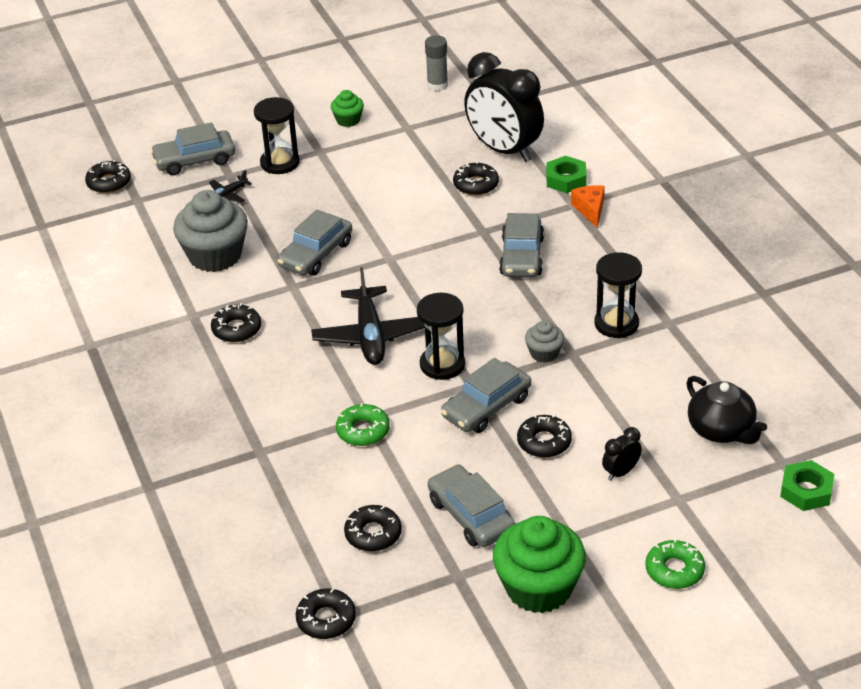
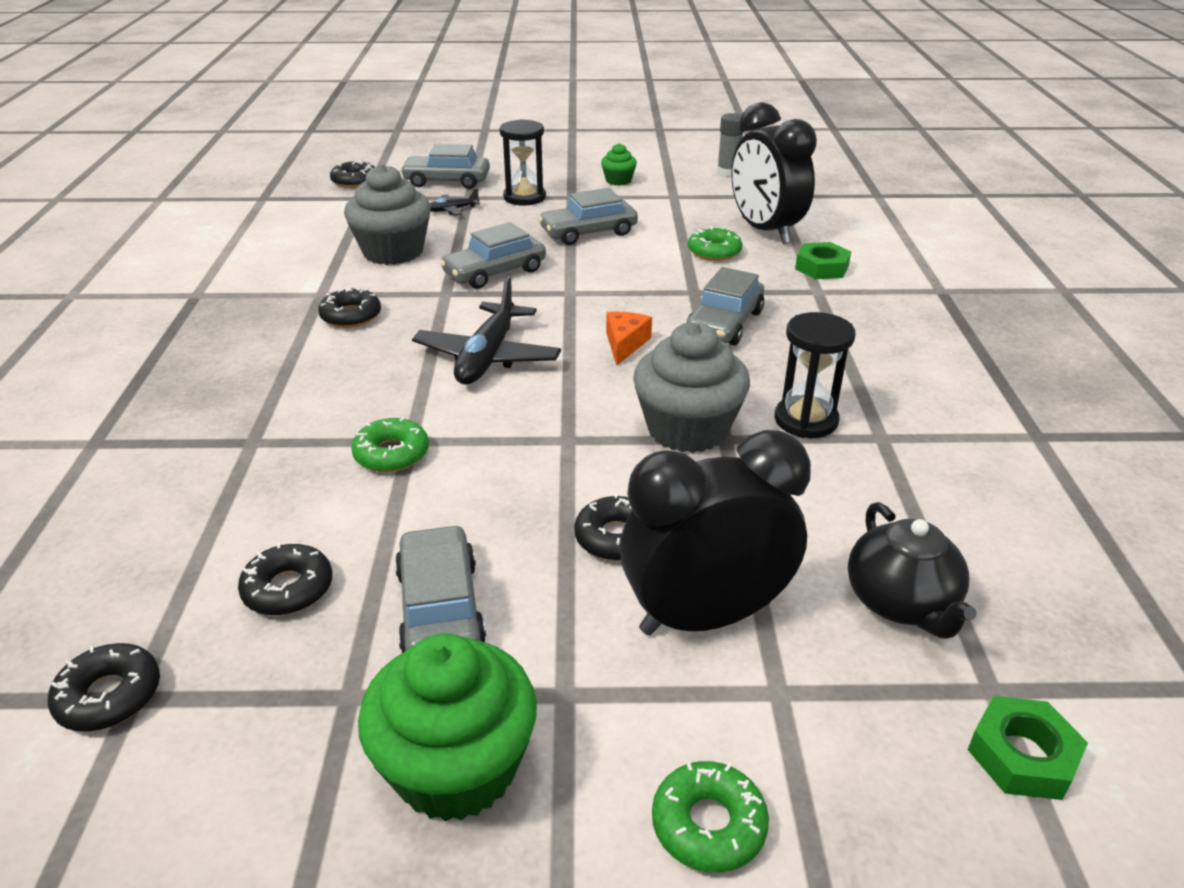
camera: 20 degrees right, 5 degrees down
(442, 365) = (548, 408): black hourglass -> none
(476, 184) = (714, 252): black donut -> green donut
(486, 407) = (568, 470): grey car -> grey car (588, 232)
(544, 353) = (687, 429): grey cupcake -> grey cupcake, size x2.03
(590, 209) = (836, 299): orange cheese -> orange cheese (625, 344)
(621, 472) = (705, 617): black clock -> black clock, size x2.43

